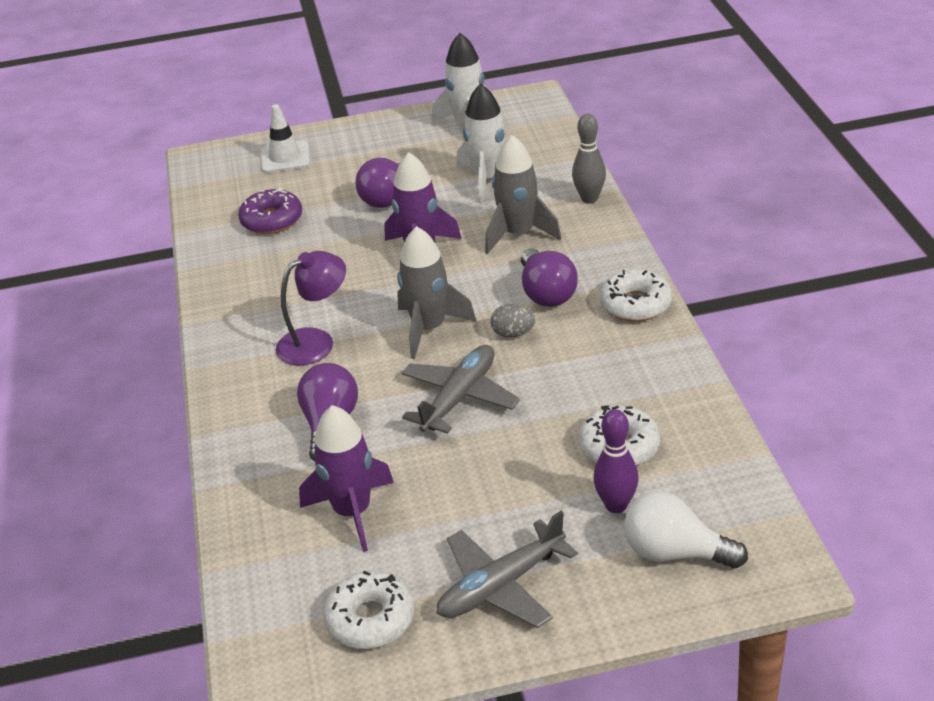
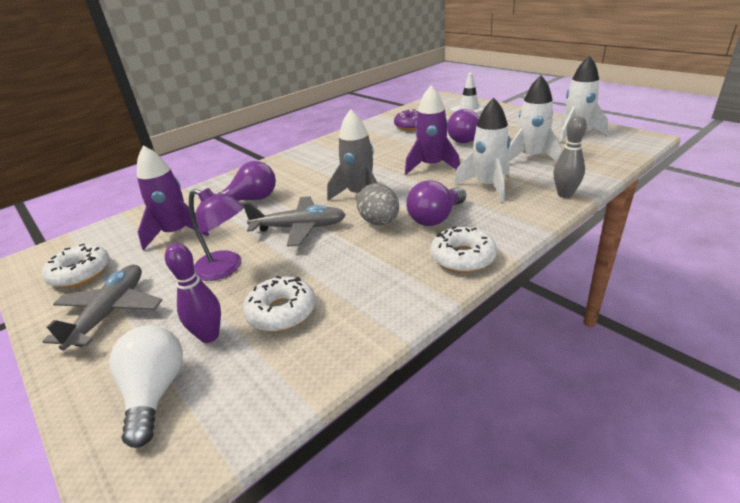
camera: 60 degrees right, 5 degrees down
(316, 342) = (321, 171): purple lamp -> purple lamp (226, 268)
(501, 586) = (111, 312): grey plane -> grey plane turned 75 degrees clockwise
(513, 334) = (380, 222): grey egg -> grey egg, size x1.55
(518, 234) = (488, 186): grey rocket -> white rocket

